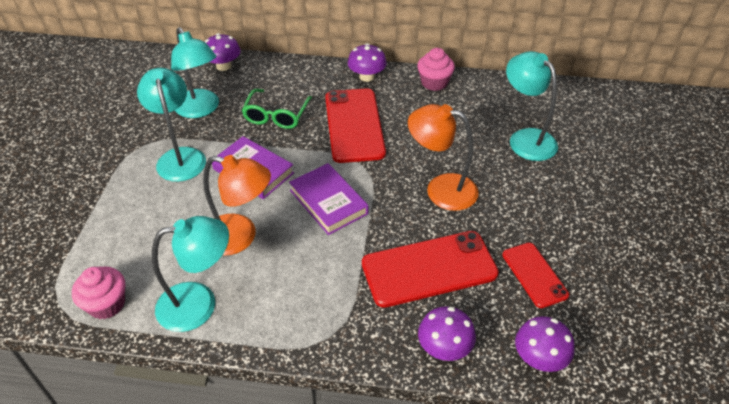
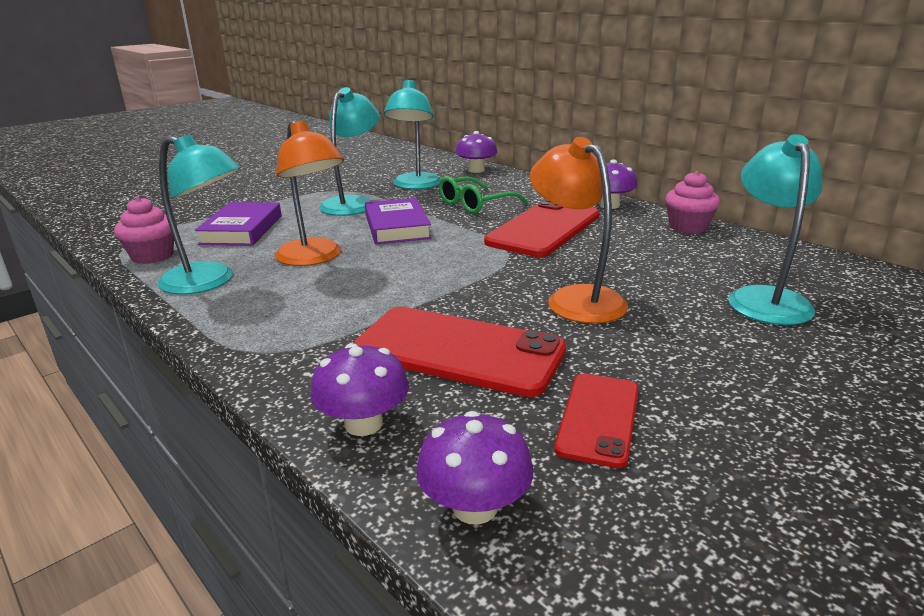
camera: 40 degrees right, 20 degrees down
(328, 202) = (432, 265): purple book -> purple book (242, 230)

